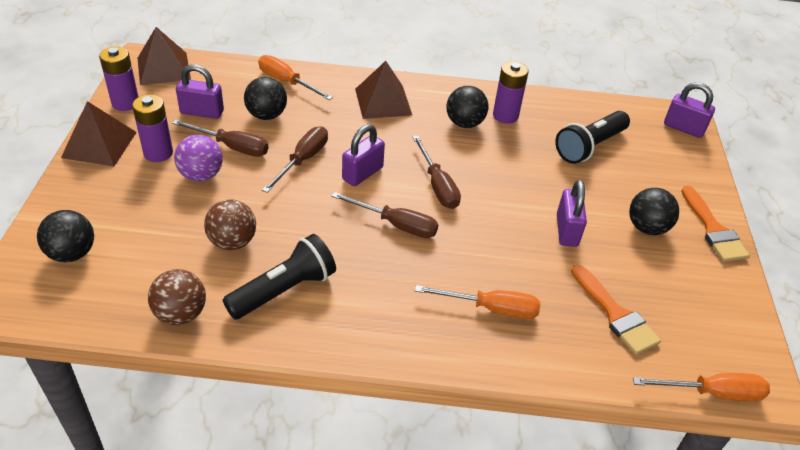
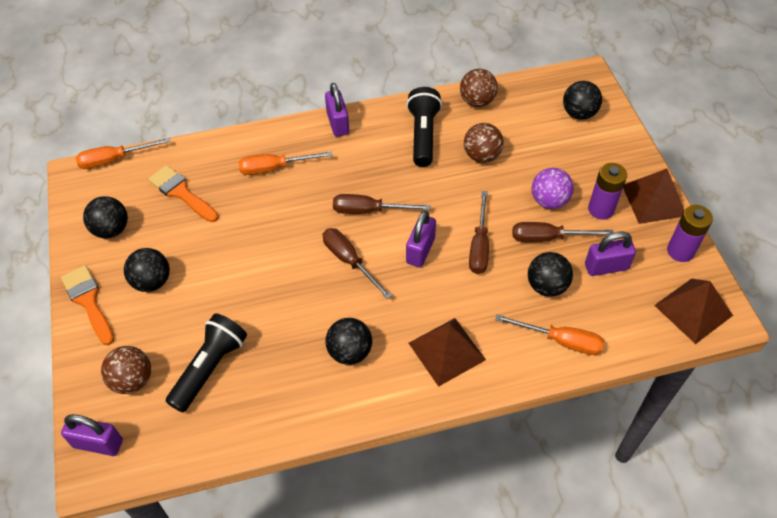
camera: 165 degrees right, 10 degrees up
(284, 290) = (423, 135): black flashlight -> black flashlight turned 150 degrees clockwise
(505, 115) = (309, 382): purple battery -> none
(567, 230) = (225, 254): purple padlock -> purple padlock (338, 123)
(659, 157) = (132, 380): none -> brown ball
(700, 295) = (111, 229): none -> black ball

